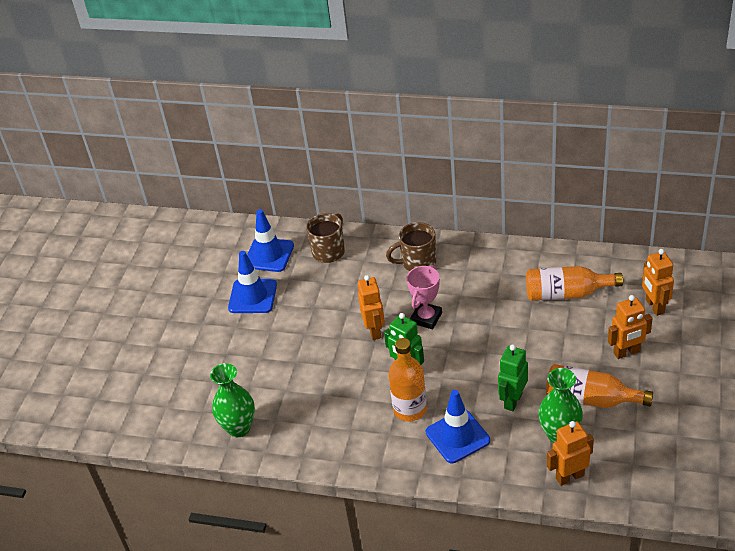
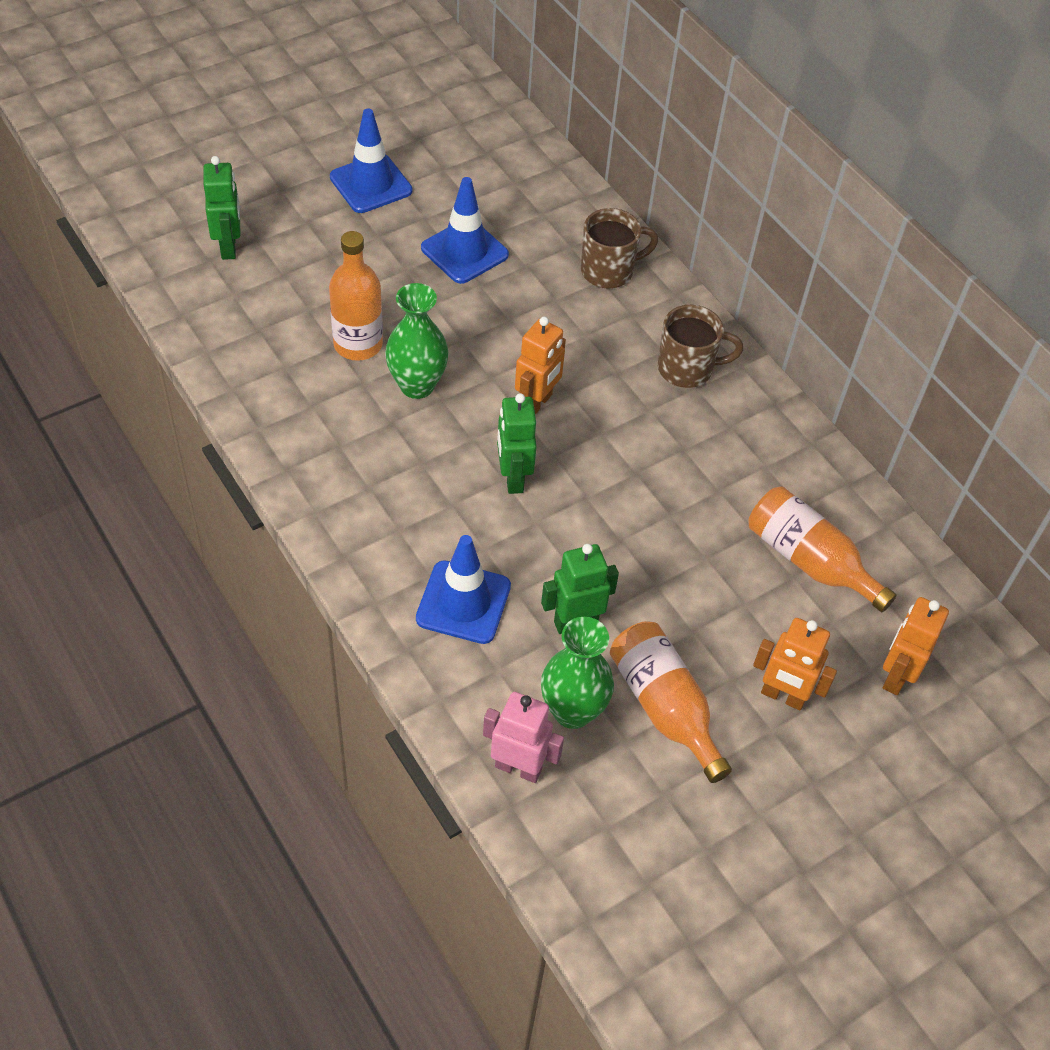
camera: 35 degrees right, 10 degrees up
(133, 389) = (229, 247): none -> green robot
(239, 428) = (268, 380): green vase -> green vase (417, 385)
(269, 255) = (541, 220): blue traffic cone -> blue traffic cone (371, 184)
(410, 409) = (455, 524): orange bottle -> orange bottle (358, 344)
(417, 262) = (687, 369): brown mug -> brown mug turned 150 degrees clockwise
(426, 318) = (610, 440): pink trophy -> none
(569, 476) = (518, 767): orange robot -> pink robot

